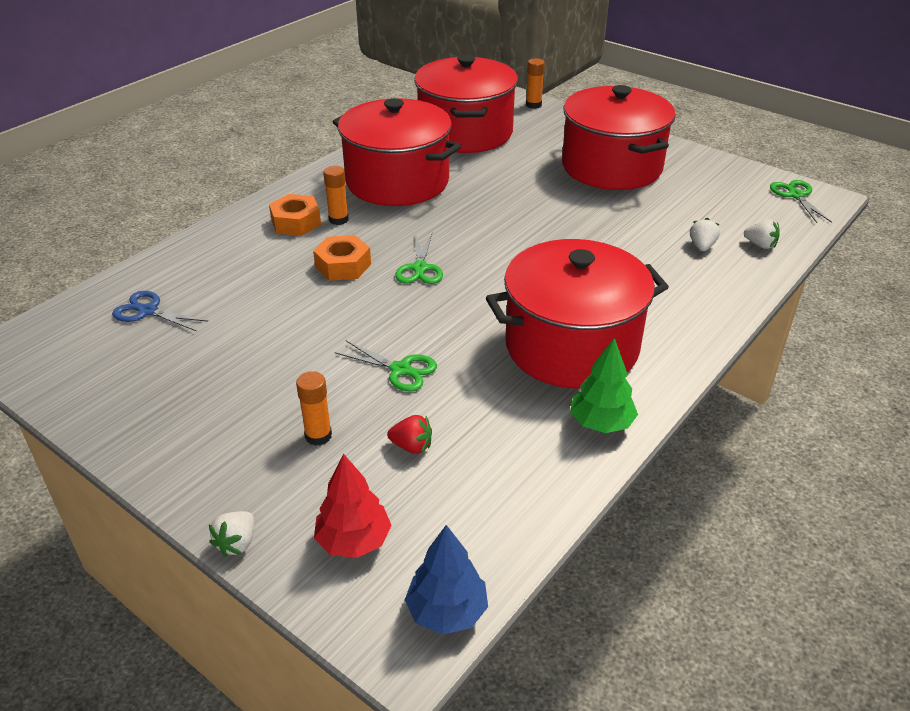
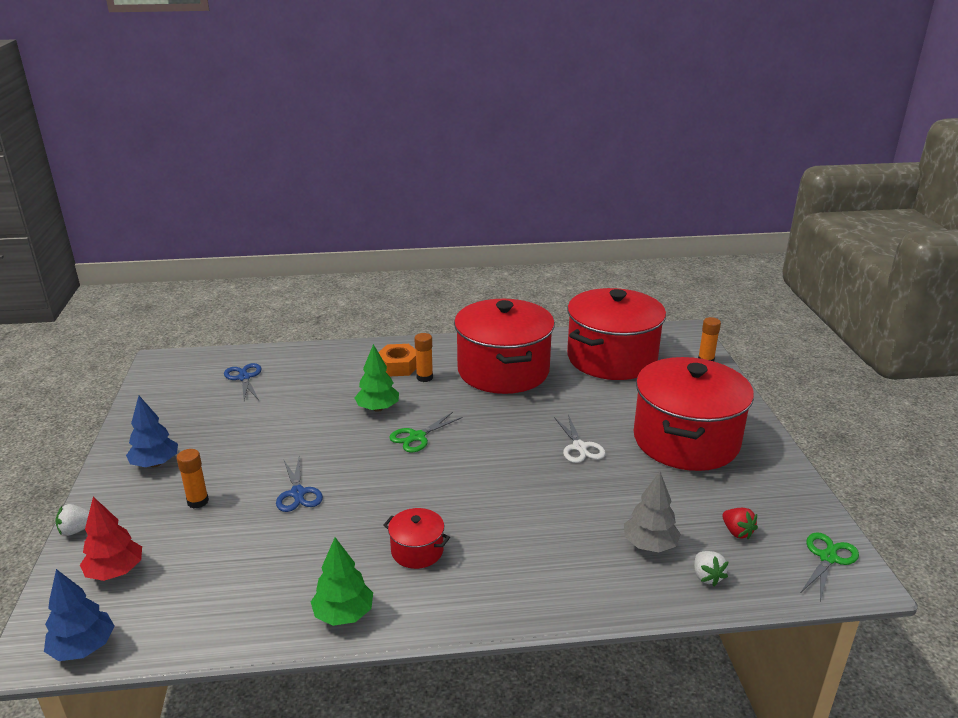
camera: 45 degrees right, 10 degrees down
(204, 437) = (155, 464): none -> blue tree
(343, 265) = (378, 408): orange nut -> green tree
(400, 370) = (298, 493): green scissors -> blue scissors
(412, 446) = (226, 543): red strawberry -> red strawberry (737, 532)
(553, 208) = (579, 447): none -> white scissors
(571, 346) = (417, 551): red pot -> red pot, size x0.42
(702, 246) = (649, 545): white strawberry -> grey tree

